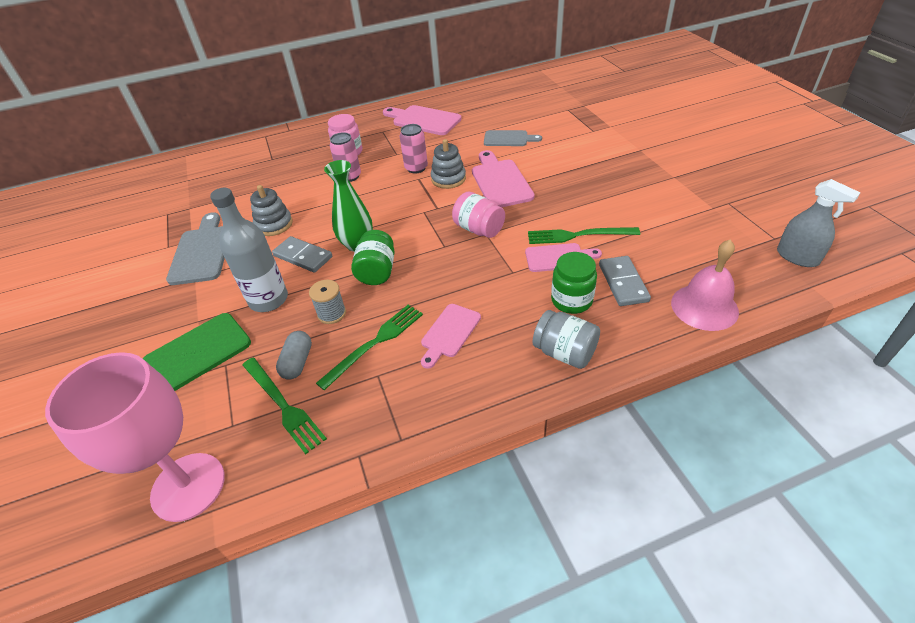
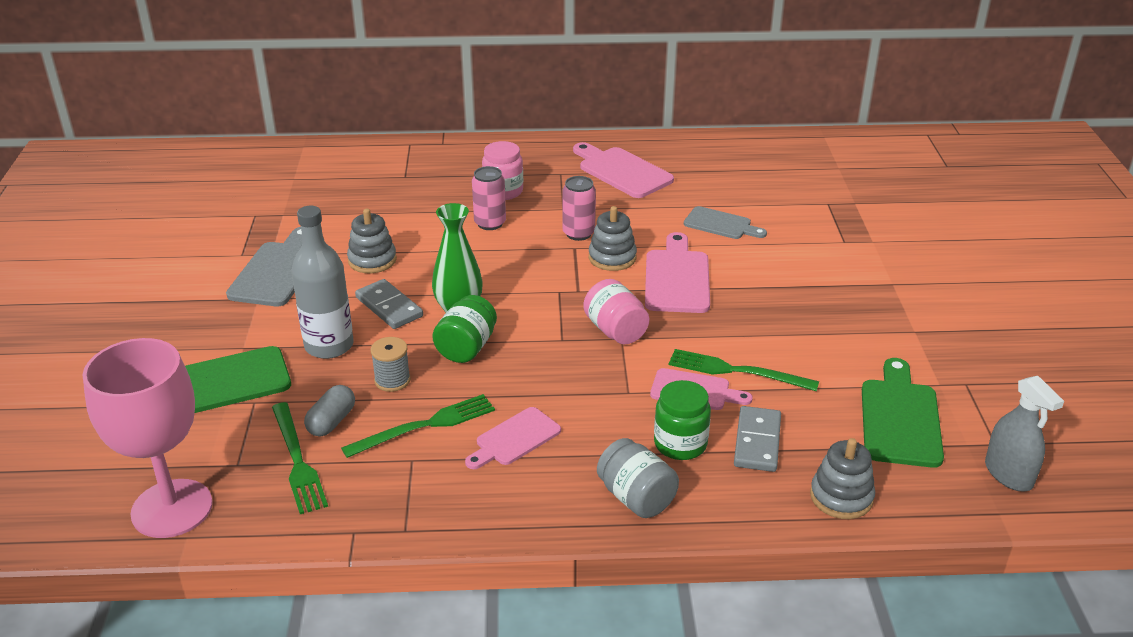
camera: 15 degrees right, 10 degrees down
(704, 238) = (900, 418): none -> green cutting board
(704, 307) = (841, 497): pink bell -> grey stacking toy

